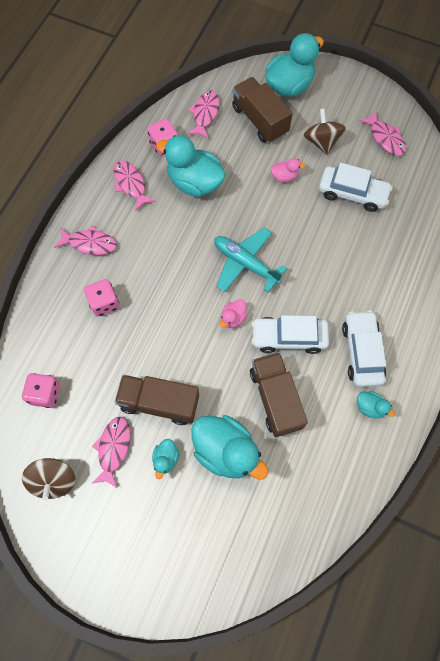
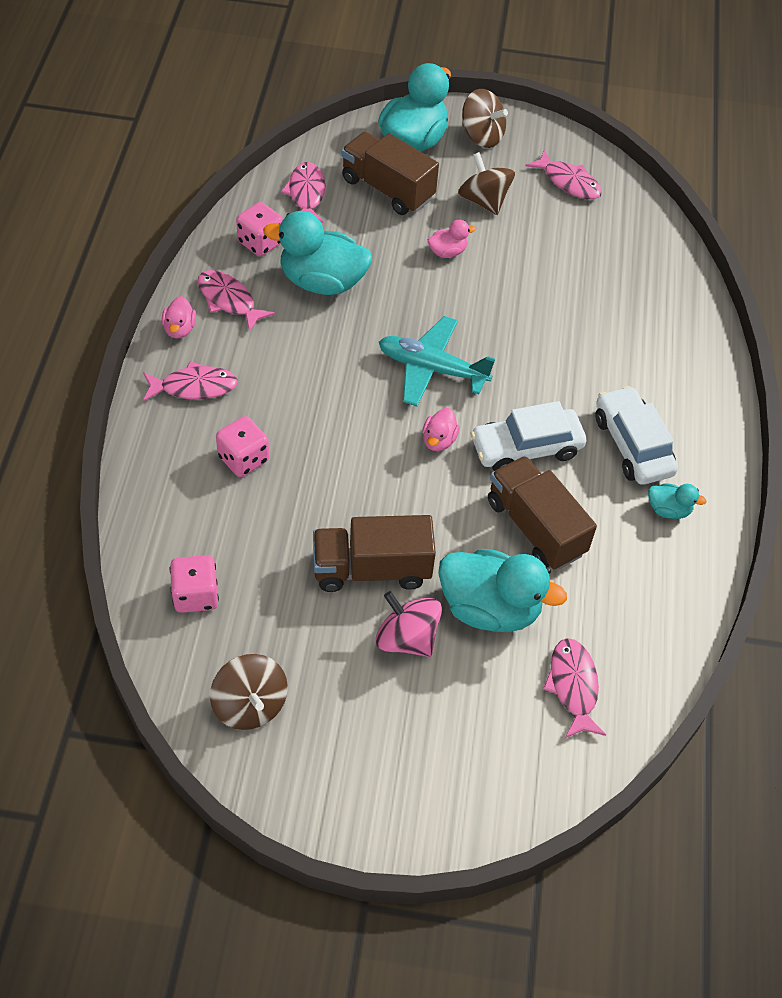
camera: 20 degrees left, 15 degrees down
(94, 199) = (179, 329): none -> pink duck
(113, 448) = (325, 643): pink fish -> pink fish (573, 686)
(166, 459) = (407, 638): turquoise duck -> pink spinning top
(336, 91) = (481, 136): none -> brown spinning top
(352, 193) = (549, 256): white car -> none

